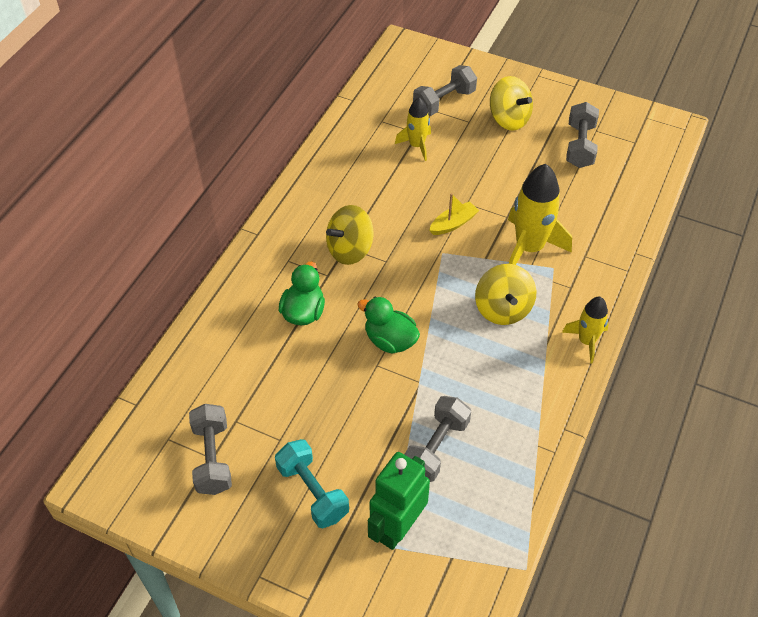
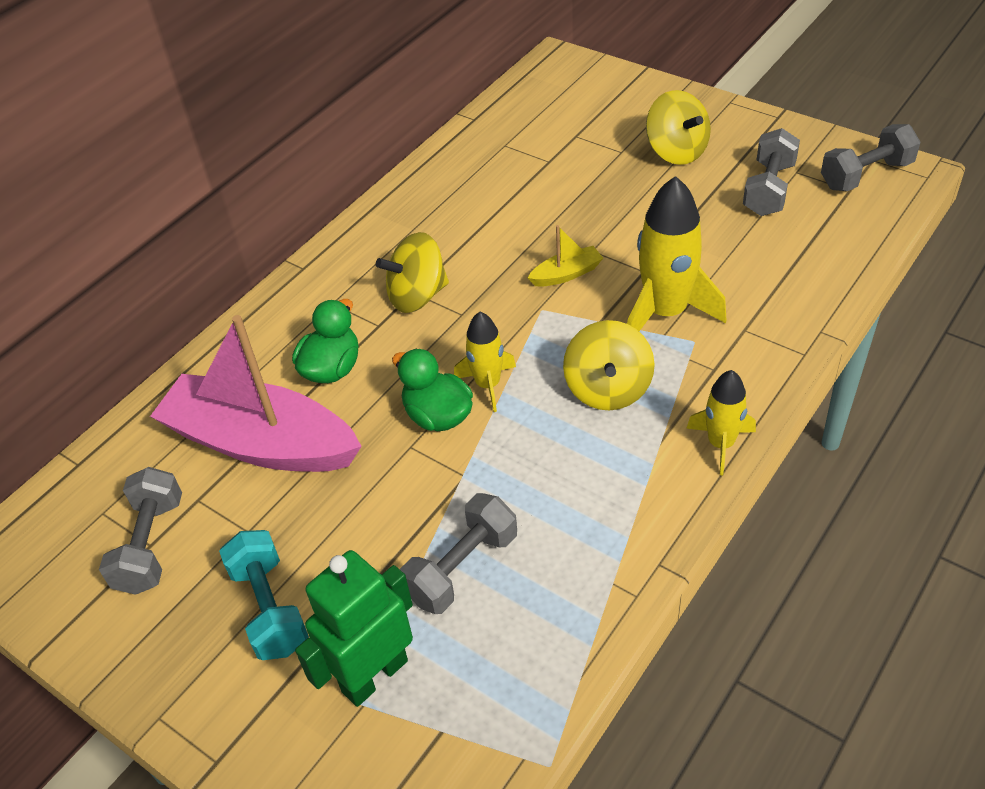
camera: 15 degrees right, 5 degrees down
(269, 374) = (261, 443): none -> pink boat
(416, 145) = (542, 176): yellow rocket -> yellow rocket (488, 385)
(444, 102) = (593, 127): grey dumbbell -> grey dumbbell (866, 175)

